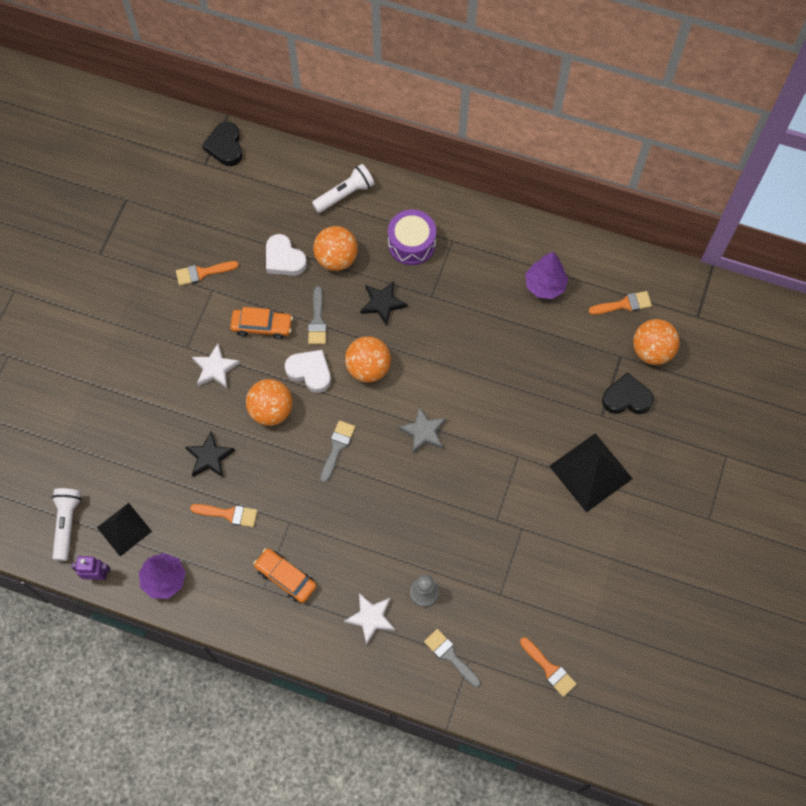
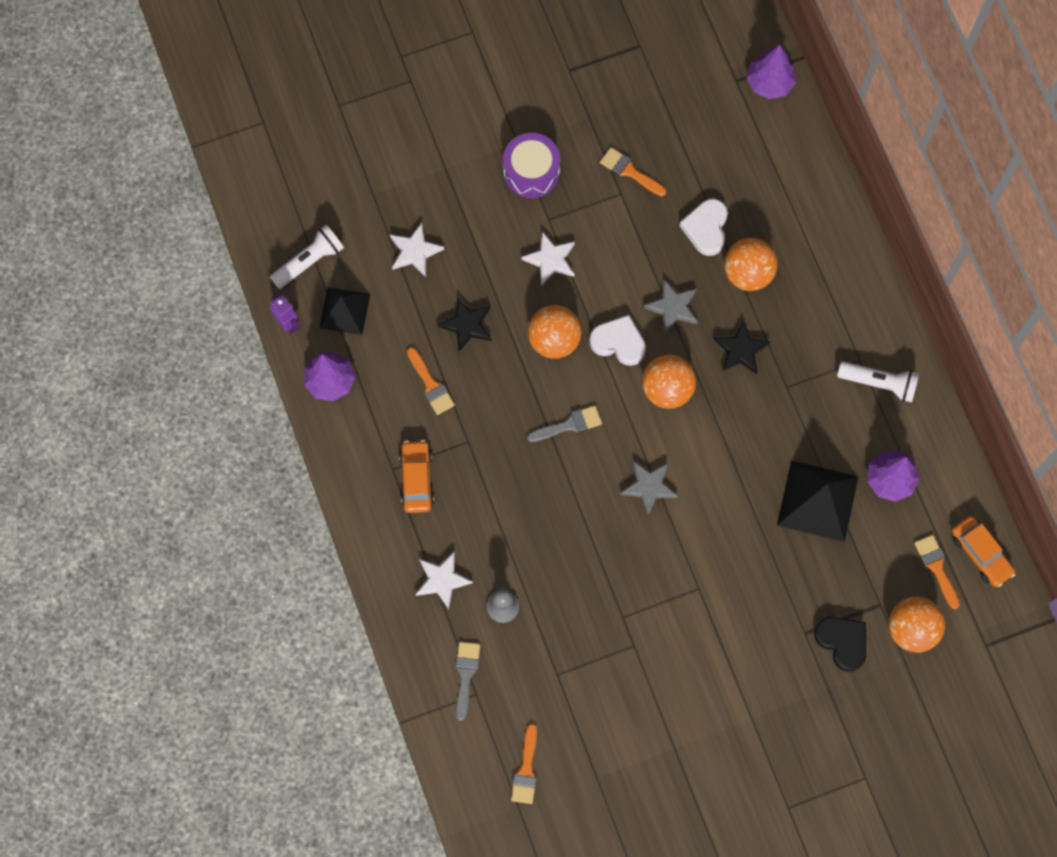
camera: 50 degrees right, 5 degrees up
(127, 449) = (415, 252): none -> white star
(225, 146) = (769, 83): black heart -> purple tree
(262, 326) = (624, 265): orange car -> orange car (980, 553)
(310, 372) = (618, 342): white heart -> white heart turned 60 degrees counterclockwise
(317, 320) = (673, 307): grey brush -> grey star
(345, 194) = (818, 227): white flashlight -> white flashlight (879, 383)
(411, 243) = (823, 326): purple drum -> purple drum (531, 171)
(591, 472) = (740, 665): black pyramid -> black pyramid (817, 501)
(624, 304) = (936, 567): orange brush -> orange brush turned 150 degrees counterclockwise

